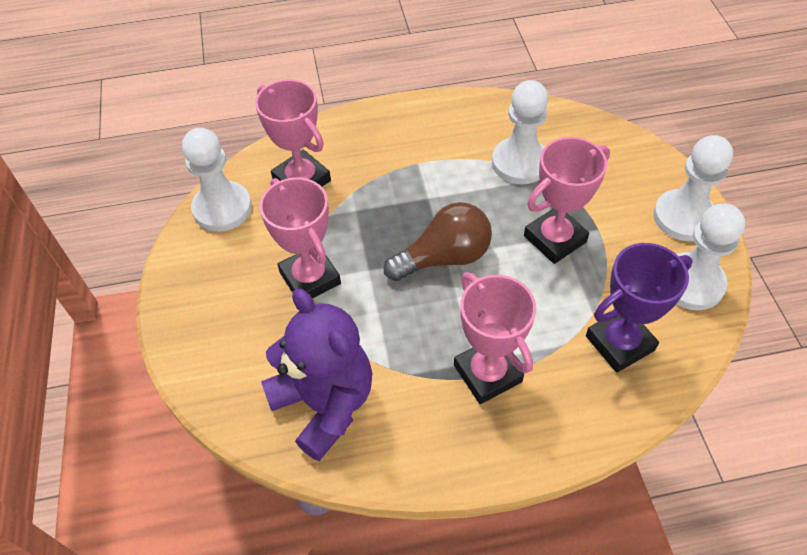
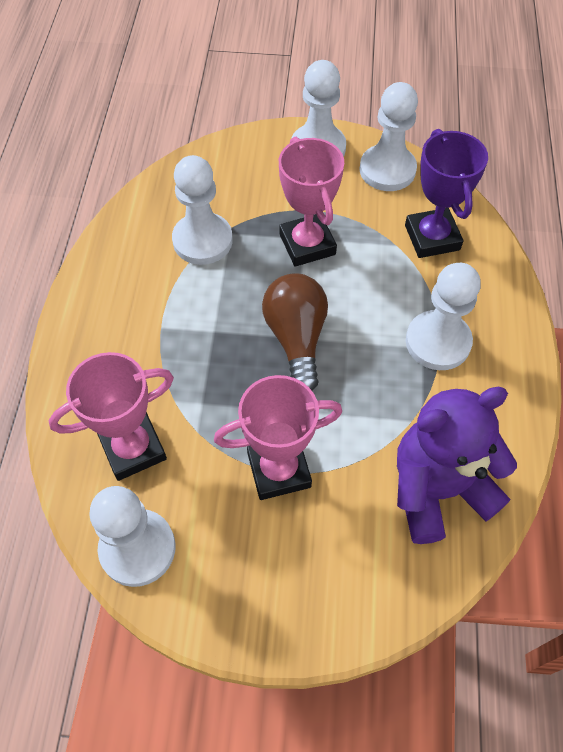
camera: 75 degrees left, 5 degrees up
(487, 373) = (438, 342): pink trophy -> white pawn

